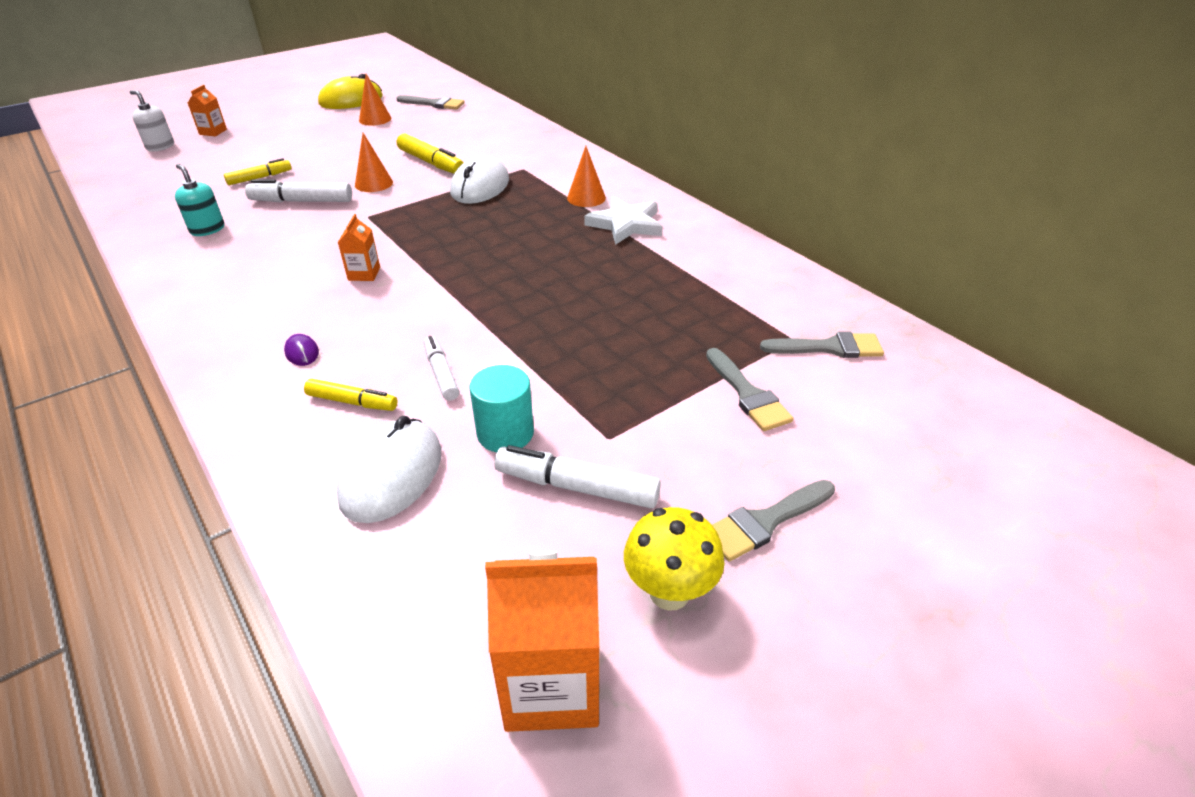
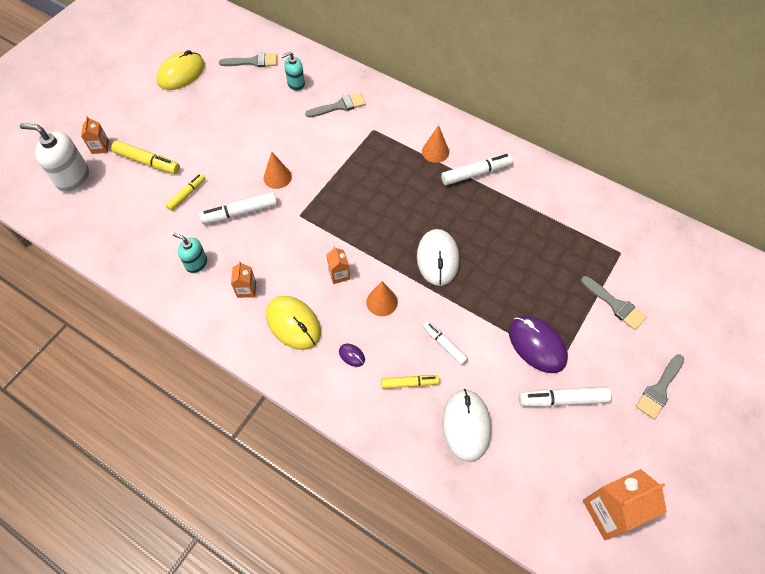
camera: 20 degrees left, 20 degrees up
(160, 146) = (73, 178): white soap dispenser -> white soap dispenser, size x1.69
(238, 262) = (246, 289): none -> orange carton
(260, 304) = (293, 324): none -> yellow mouse
(375, 119) = (220, 95): orange cone -> orange cone (382, 302)
(431, 163) = (302, 141): yellow marker -> yellow marker (147, 162)
(465, 124) = (296, 84): none -> turquoise soap dispenser
(480, 186) = (355, 159): white mouse -> white mouse (437, 258)
(505, 433) = (506, 376): turquoise cylinder -> none
(583, 409) = (537, 345): none -> purple mouse
(625, 224) = (476, 173): white star -> white marker
(669, 592) = (635, 446): yellow mushroom -> none
(829, 347) = (642, 253): grey brush -> grey brush (339, 106)

